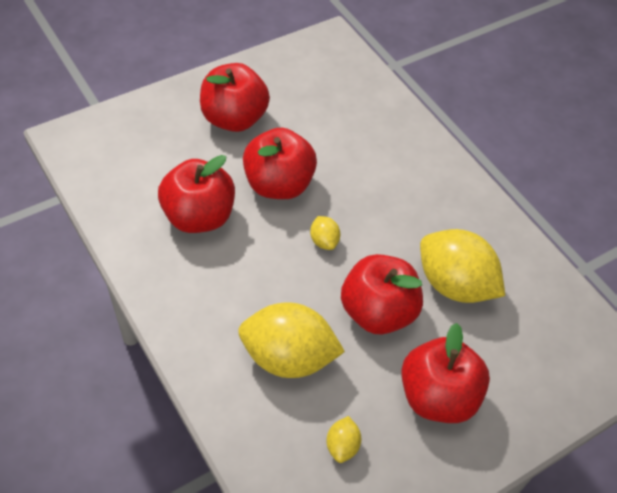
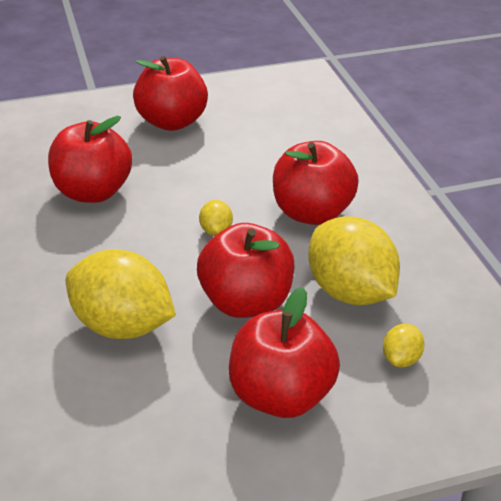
camera: 20 degrees right, 15 degrees down
(278, 185) = (191, 178): red apple -> red apple (312, 213)
(342, 446) = (141, 421): yellow lemon -> yellow lemon (401, 359)

